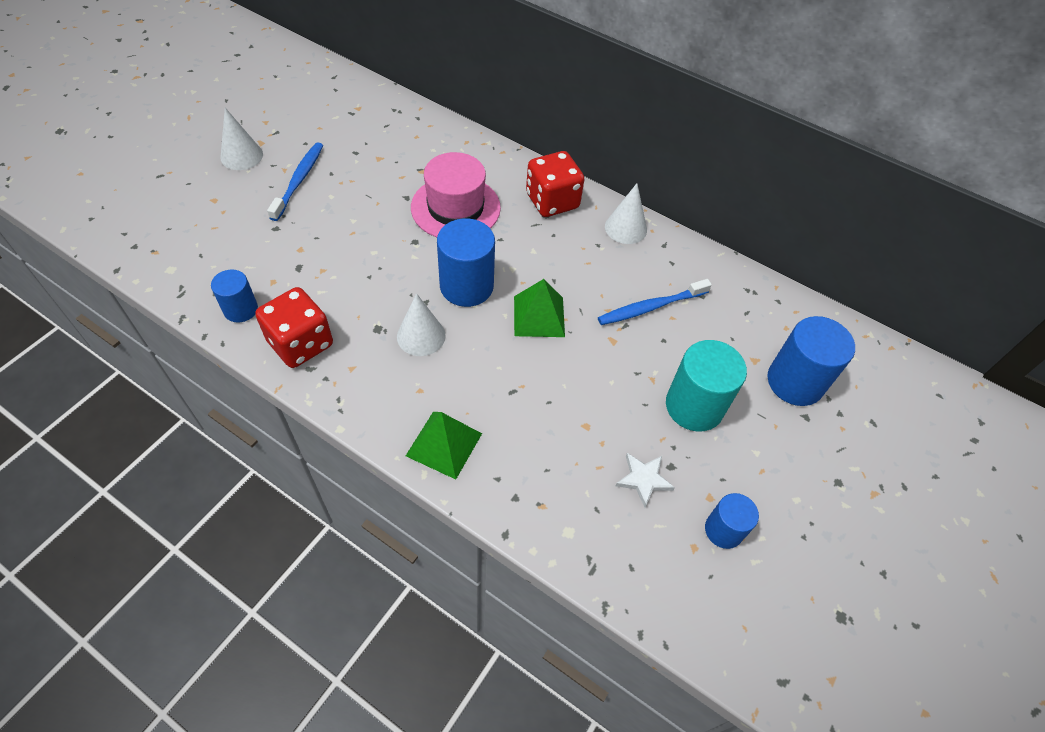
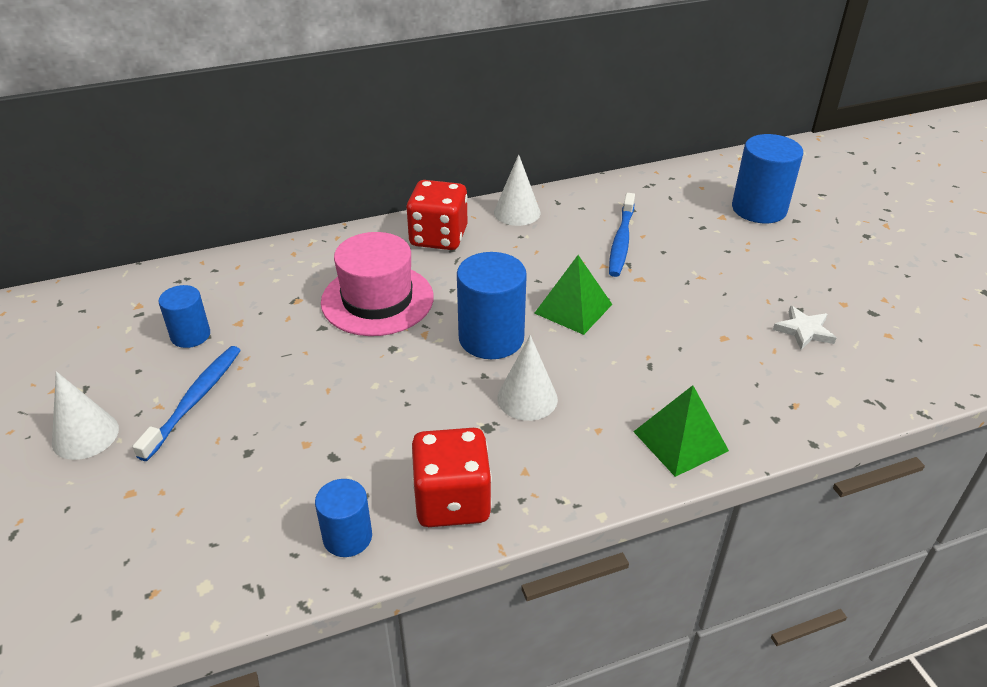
camera: 50 degrees left, 15 degrees down
(299, 181) = (194, 401): blue toothbrush -> blue toothbrush turned 60 degrees clockwise
(694, 406) = (746, 268): turquoise cylinder -> none
(723, 530) = (880, 311): blue cylinder -> blue cylinder (190, 335)

